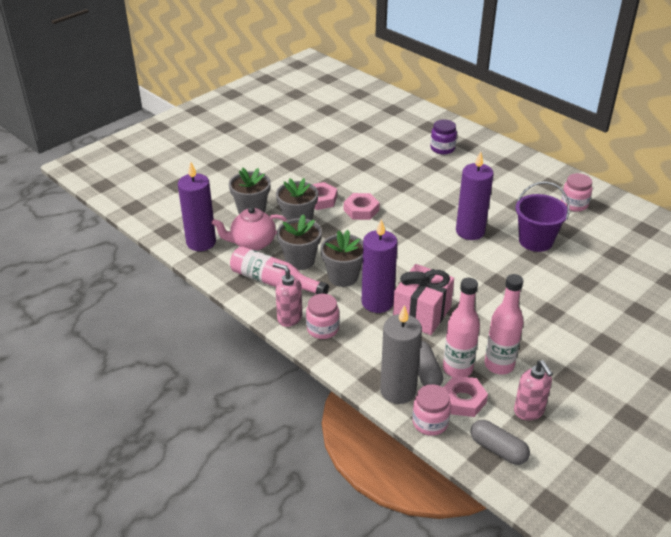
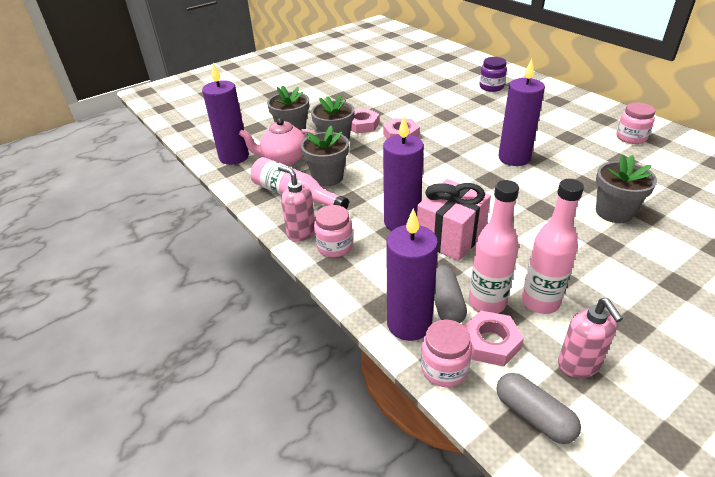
camera: 10 degrees right, 0 degrees up
(343, 277) = (369, 195): grey flower pot -> grey flower pot (614, 212)
(398, 390) = (409, 324): grey candle -> purple candle
(535, 241) = (587, 170): purple bucket -> none

